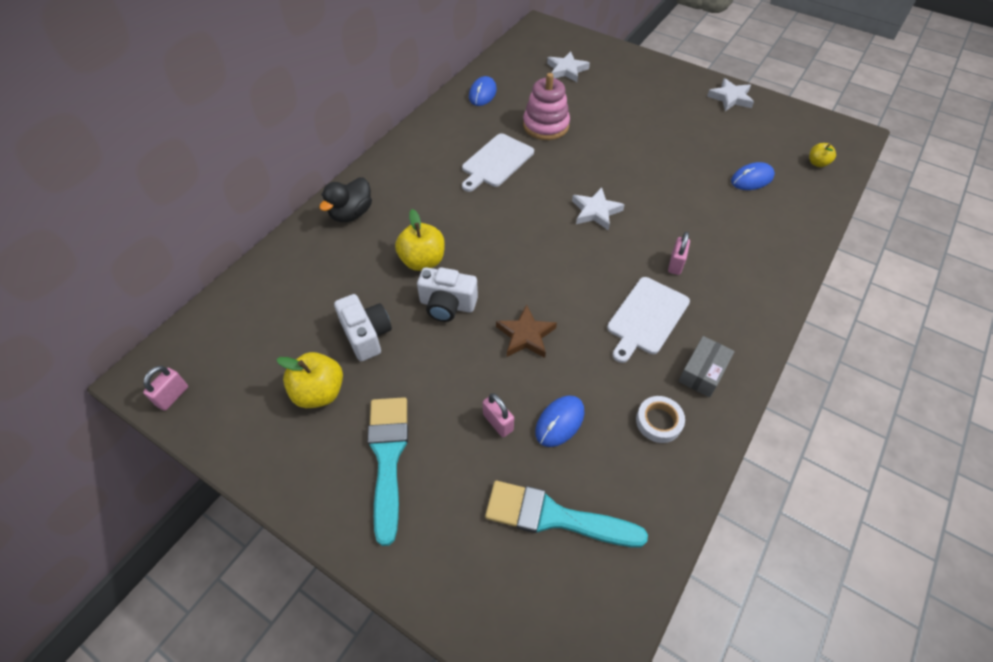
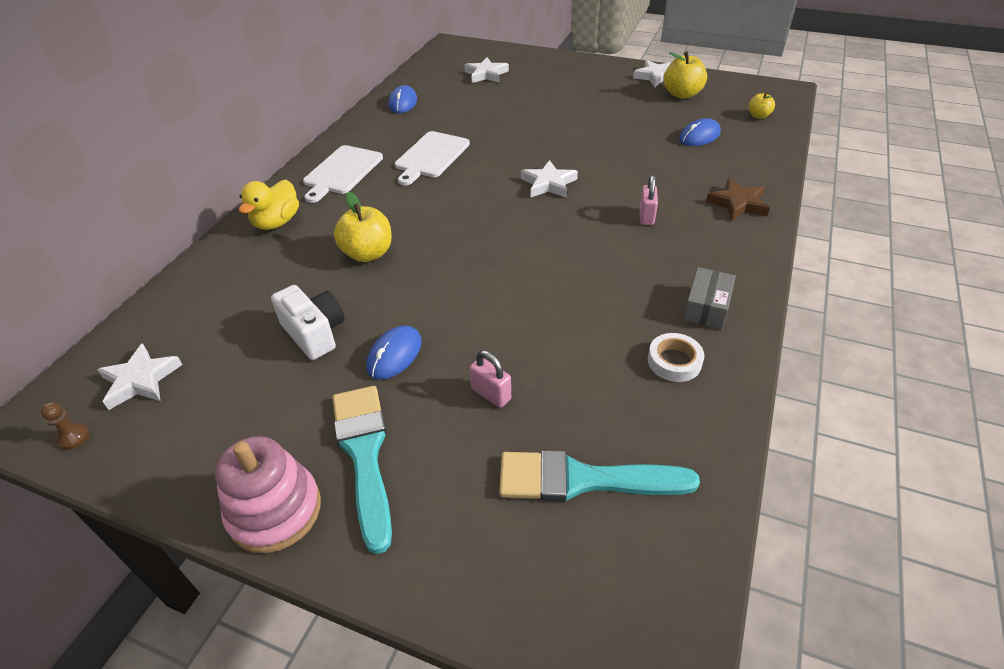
camera: 10 degrees left, 10 degrees down
(172, 396) = (73, 437): pink padlock -> brown pawn
(226, 353) = (140, 380): none -> white star
(319, 392) = (266, 400): yellow apple -> yellow apple (682, 94)
(351, 213) = (276, 222): black duck -> yellow duck
(447, 305) = (405, 290): white camera -> none
(526, 335) = (502, 304): brown star -> brown star (738, 203)
(545, 125) = (476, 120): pink stacking toy -> pink stacking toy (275, 511)
(559, 422) = (563, 381): blue mouse -> blue mouse (394, 355)
(646, 318) = (630, 268): white cutting board -> white cutting board (342, 172)

